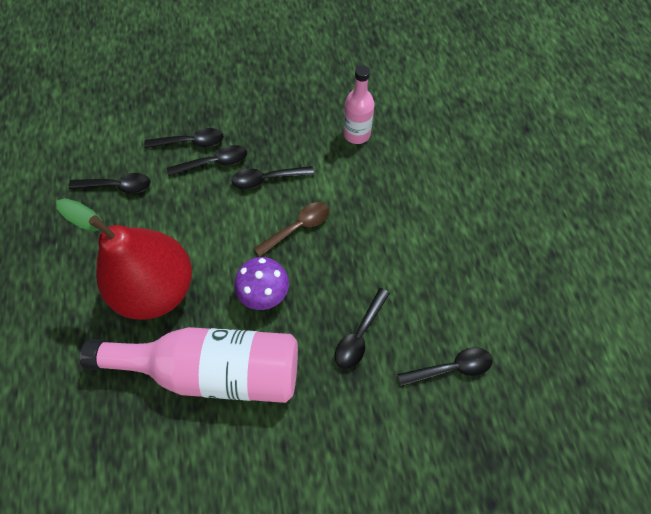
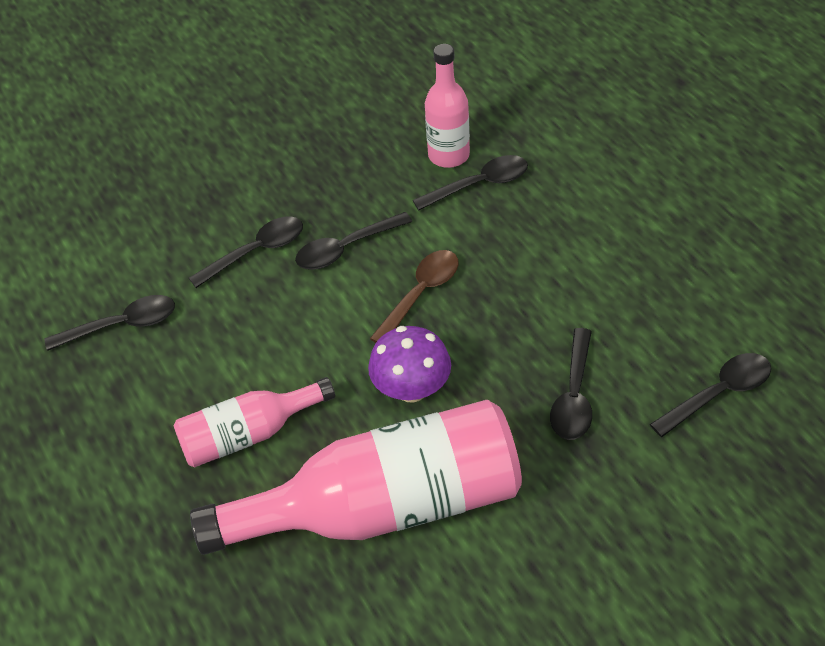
camera: 15 degrees left, 15 degrees down
(157, 288) = (248, 434): red pear -> pink bottle
(191, 142) = (208, 236): black spoon -> black spoon (479, 184)

